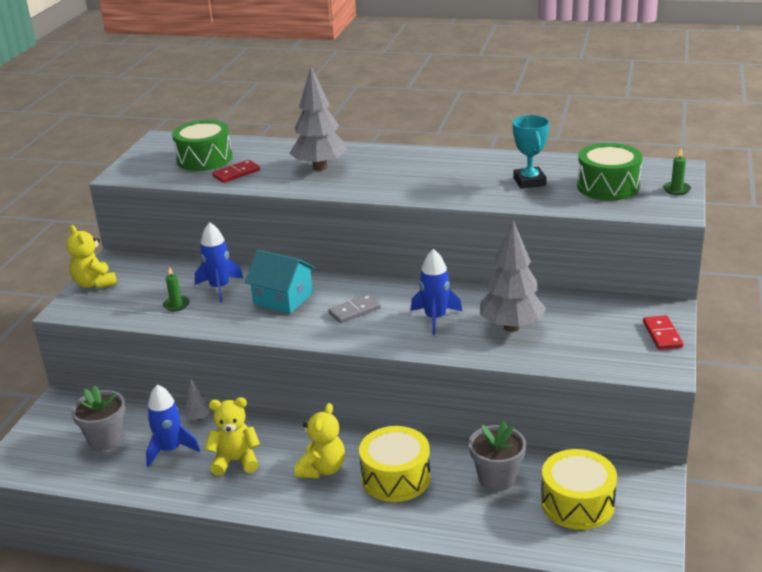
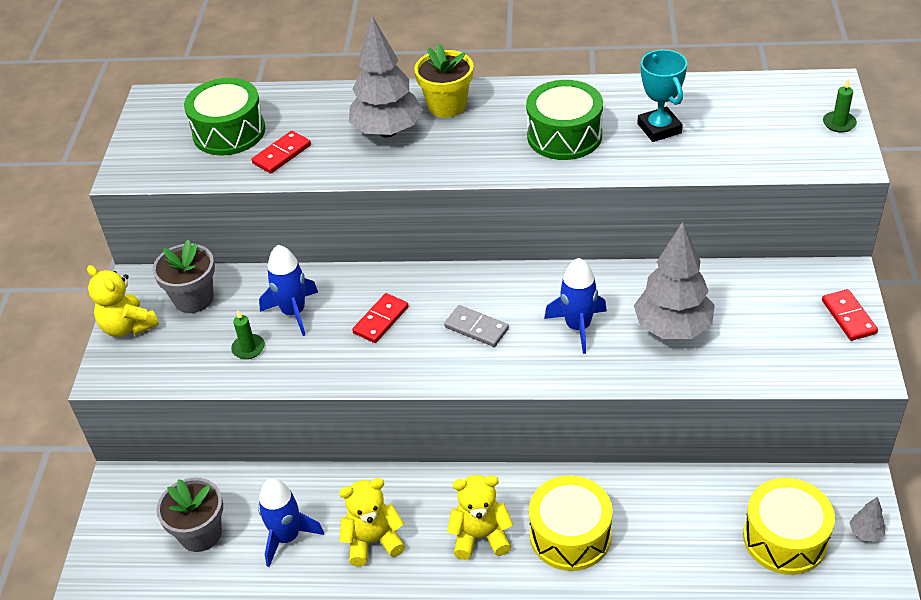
camera: 10 degrees left, 15 degrees up
(198, 418) = (305, 484): grey tree -> grey tree (865, 533)
(283, 299) = (381, 320): turquoise house -> red domino
(322, 469) = (480, 536): yellow teddy bear -> yellow teddy bear turned 105 degrees counterclockwise
(354, 311) = (476, 328): grey domino -> grey domino turned 75 degrees clockwise
(371, 157) = (447, 105): none -> yellow flower pot
(497, 478) = (686, 517): grey flower pot -> grey flower pot (194, 298)
(608, 186) = (756, 127): green drum -> green drum (564, 136)

